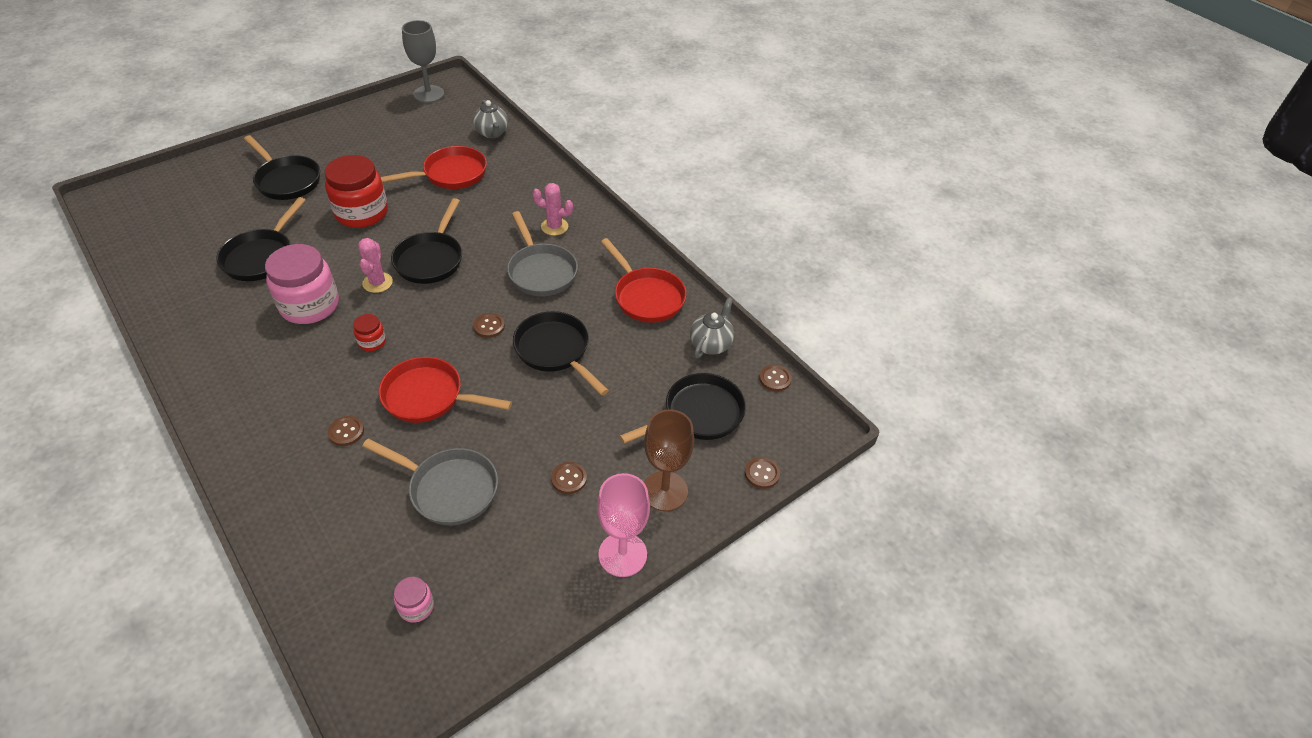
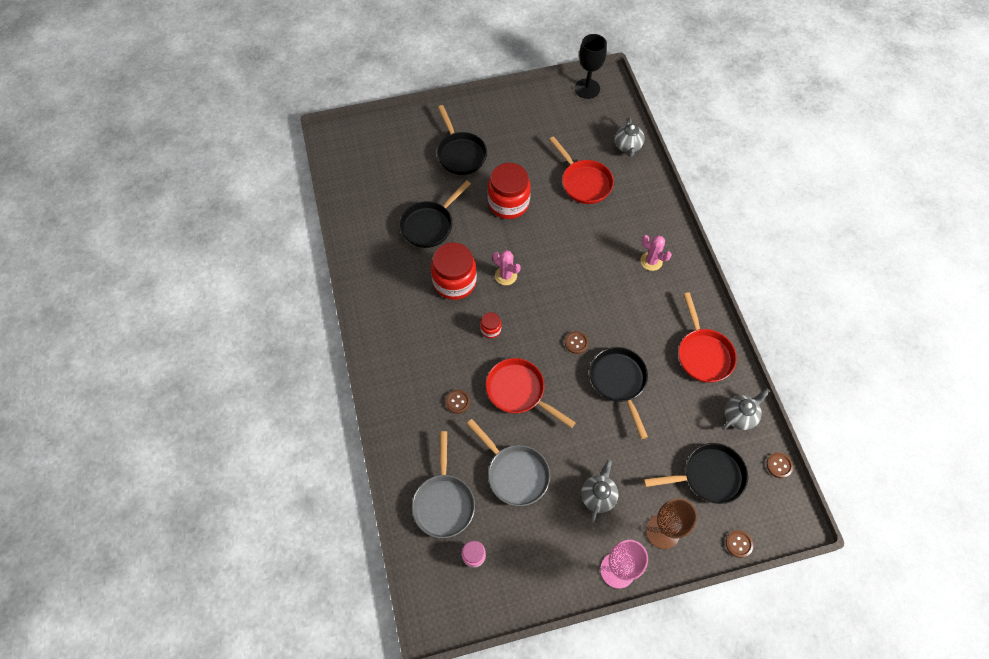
camera: 25 degrees right, 15 degrees up
(310, 305) = (454, 282): pink jar -> red jar
(377, 283) = (506, 275): pink cactus -> pink cactus turned 75 degrees counterclockwise
(429, 94) = (587, 88): grey goblet -> black goblet
(431, 259) = (549, 265): black pan -> none
(451, 174) = (584, 182): red pan -> red pan turned 60 degrees clockwise
(541, 271) = (628, 303): grey pan -> grey pan (444, 502)
(569, 479) = (598, 496): brown button -> grey teapot

